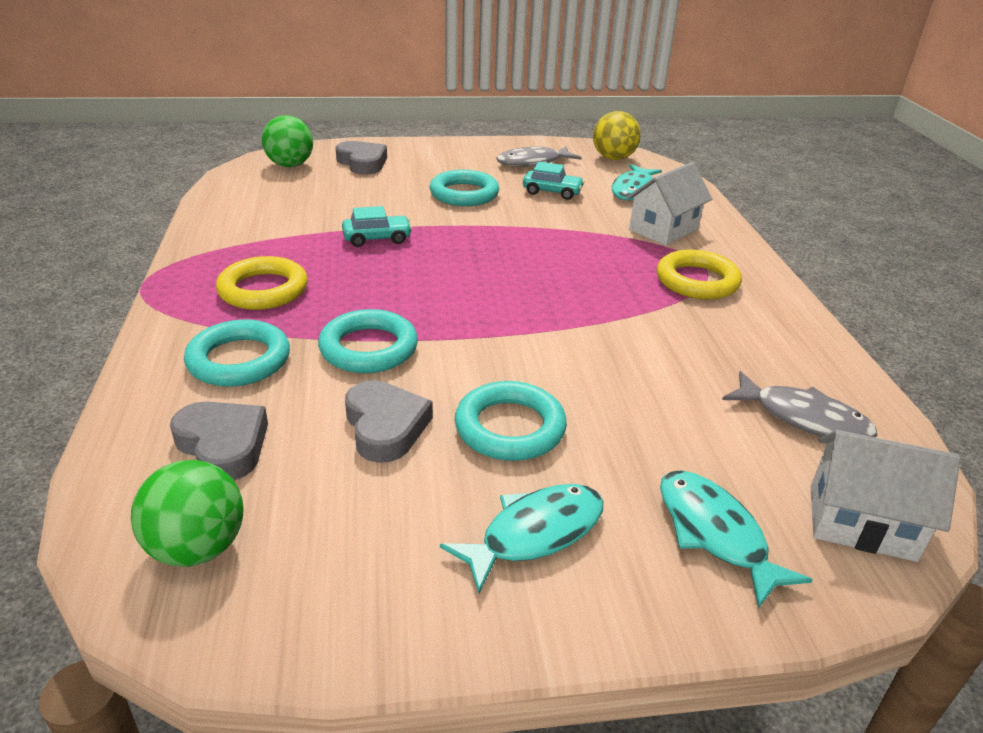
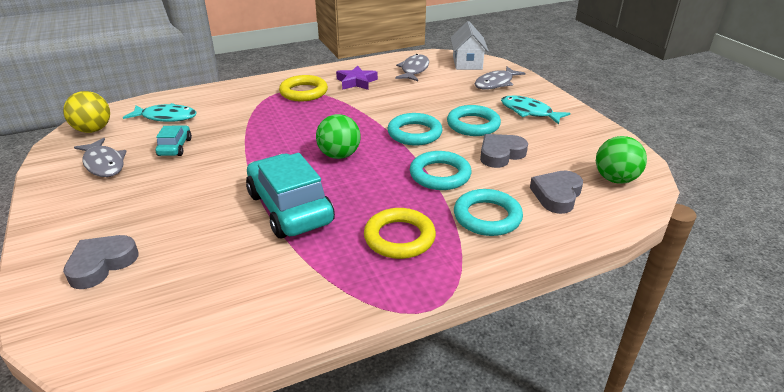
camera: 105 degrees left, 0 degrees up
(290, 165) = (108, 321): green ball -> green ball (339, 155)
(377, 238) = (290, 208): turquoise car -> turquoise car, size x2.05
(464, 194) = (185, 185): turquoise ring -> turquoise ring (414, 133)
(663, 229) = (235, 104): white house -> none
(715, 533) = (496, 83): turquoise fish -> grey fish
(737, 335) = (356, 82): none -> purple star

